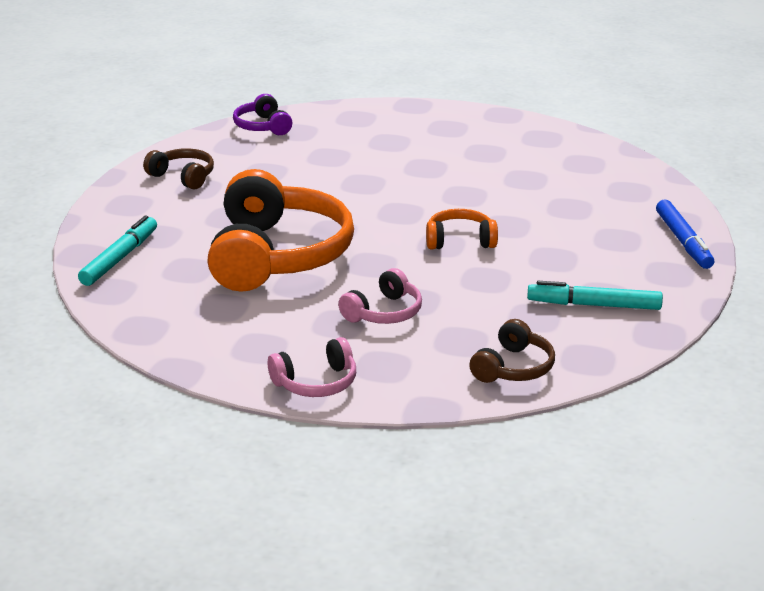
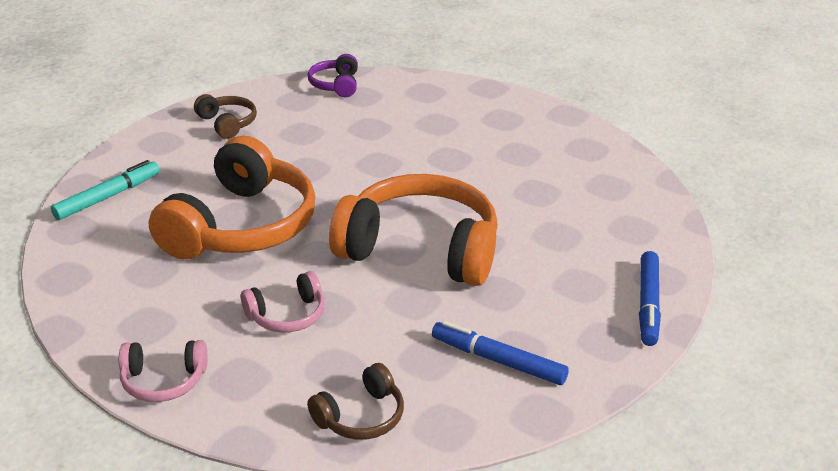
camera: 20 degrees right, 5 degrees up
(460, 240) = (420, 249): orange headphones -> orange headphones, size x2.17
(594, 305) = (498, 360): turquoise marker -> blue marker

